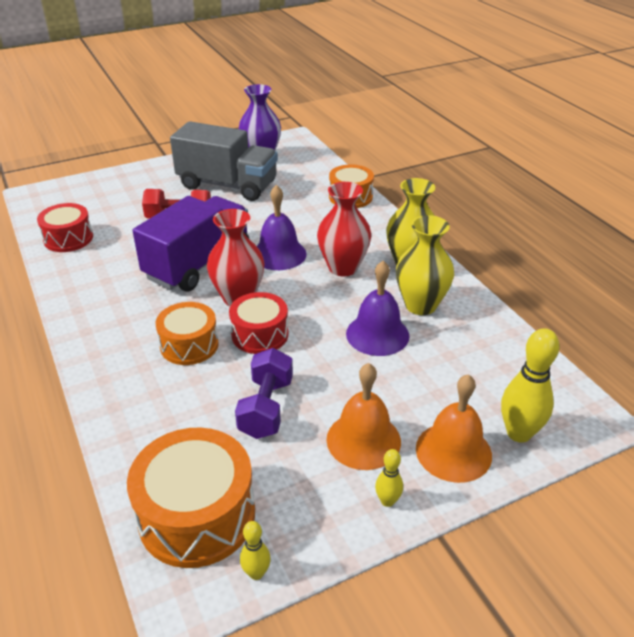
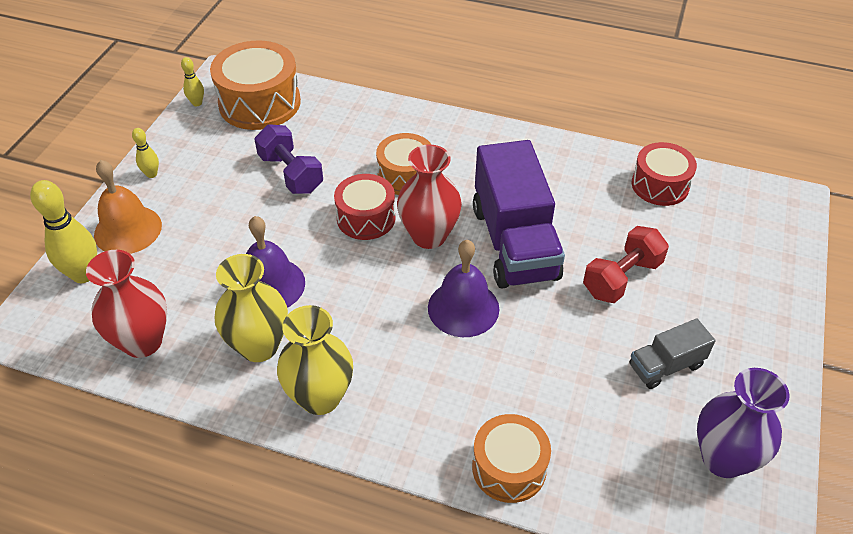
camera: 135 degrees right, 10 degrees up
(227, 185) = (665, 366): grey truck -> grey truck, size x0.49
(343, 267) = (382, 338): red vase -> red vase (143, 342)
(363, 440) = (200, 197): orange bell -> none

